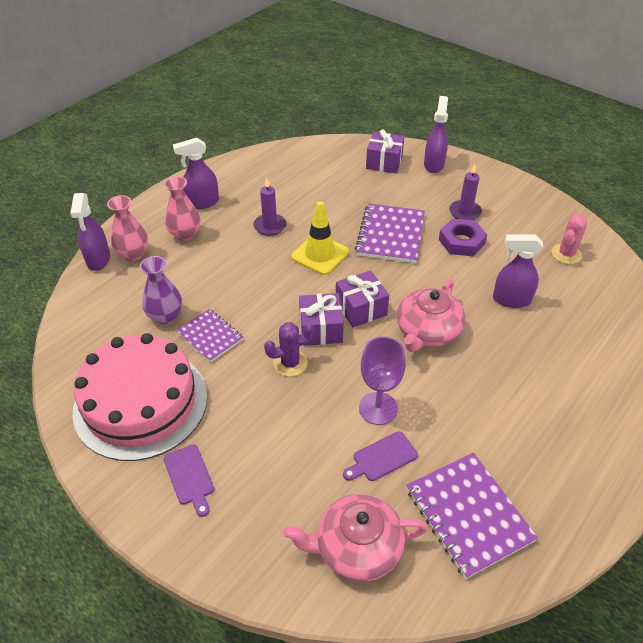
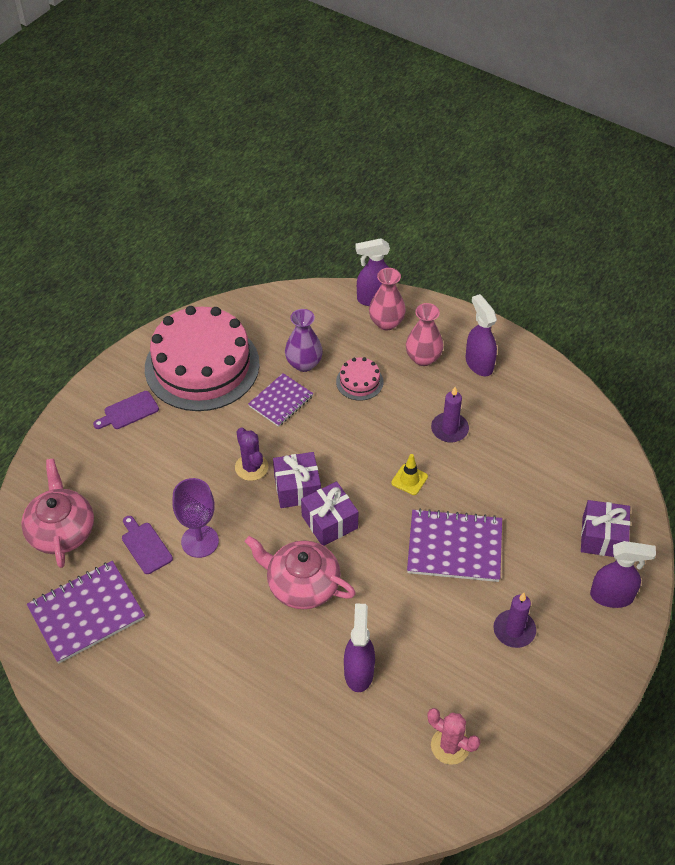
camera: 85 degrees right, 5 degrees up
(201, 277) = (359, 382): none -> pink cake
(320, 254) = (409, 479): yellow traffic cone -> yellow traffic cone, size x0.57
(461, 241) = (455, 624): purple nut -> none

